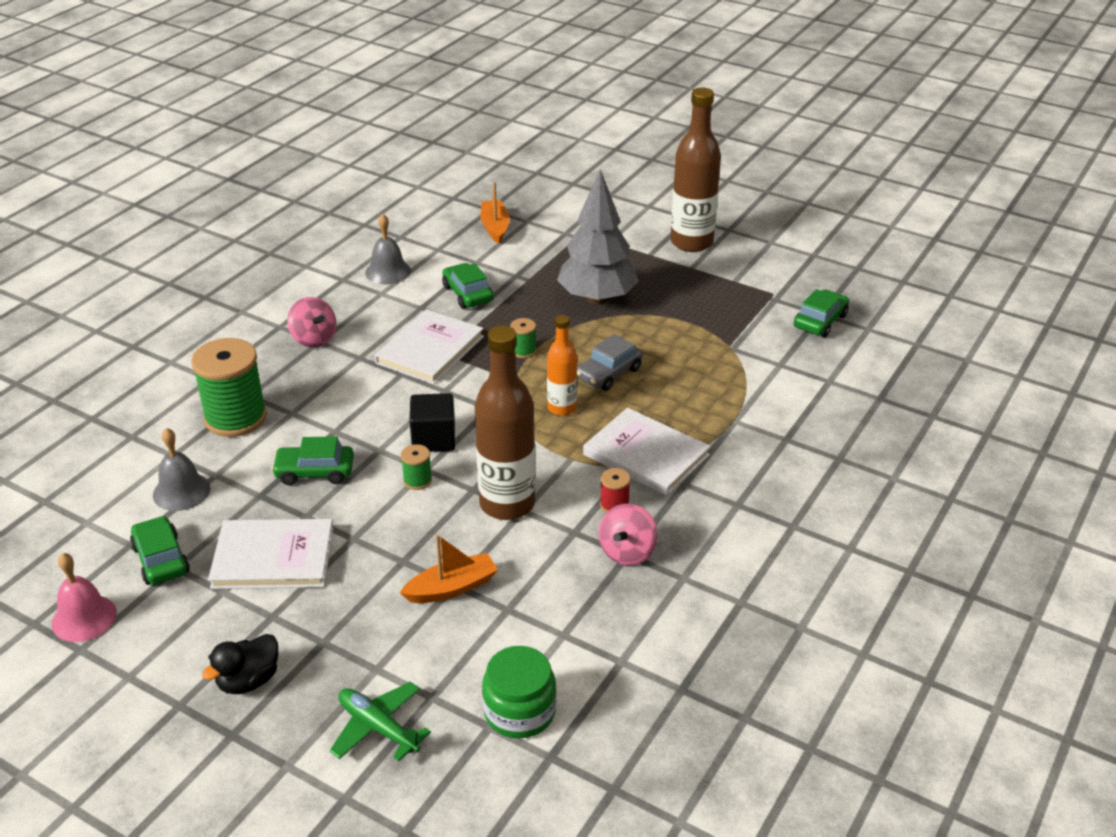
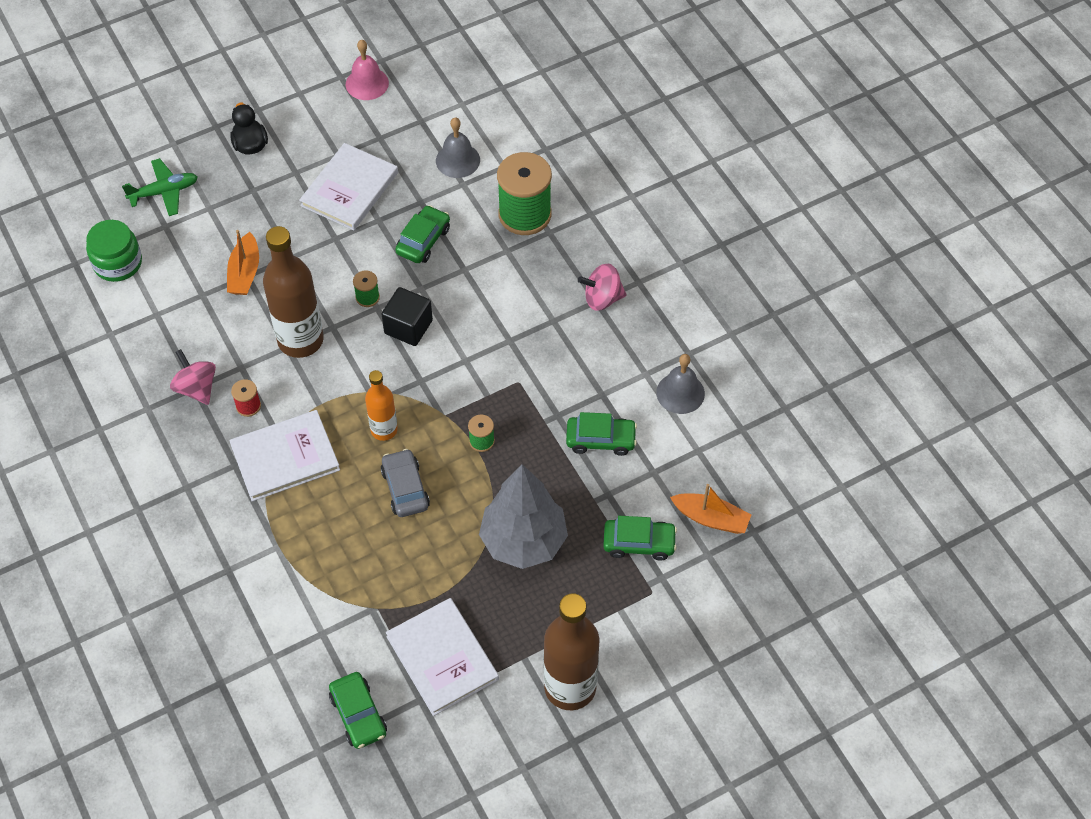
camera: 120 degrees right, 20 degrees up
(161, 559) = (393, 132): green car -> green car (639, 543)
(430, 350) = (530, 373): white book -> white book (442, 658)

